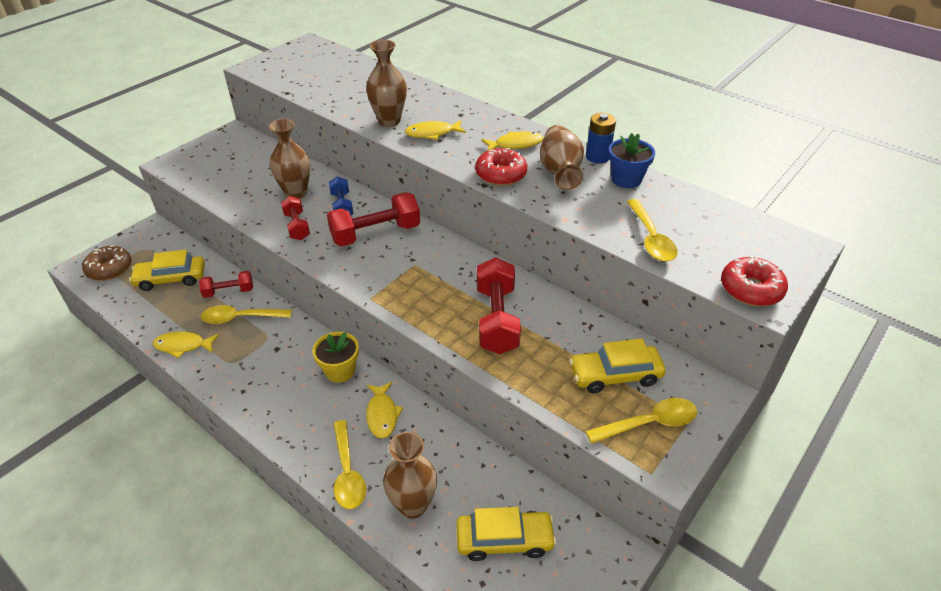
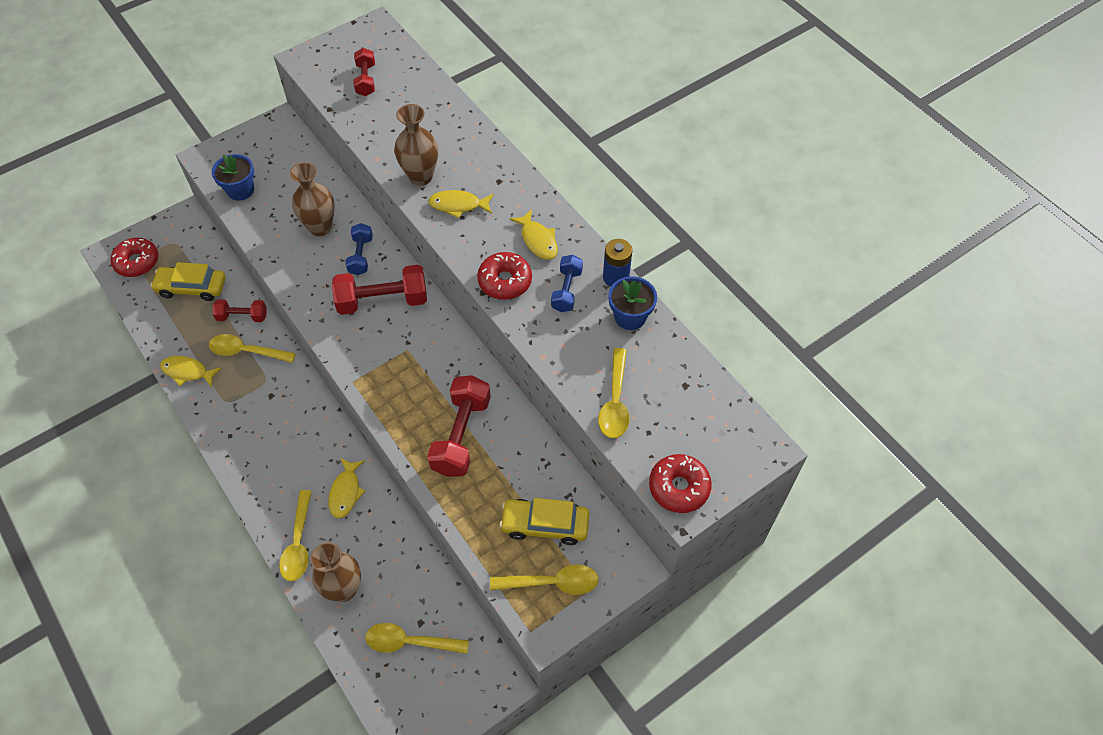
camera: 15 degrees right, 15 degrees up
(109, 269) = (137, 262): brown donut -> red donut
(210, 180) = (240, 190): none -> blue flower pot
(297, 226) = (309, 274): red dumbbell -> red dumbbell (366, 80)
(340, 371) = (322, 435): yellow flower pot -> none
(504, 540) = (410, 642): yellow car -> yellow spoon
(515, 144) = (538, 240): yellow fish -> yellow fish turned 60 degrees clockwise
(560, 171) = (566, 290): brown vase -> blue dumbbell

